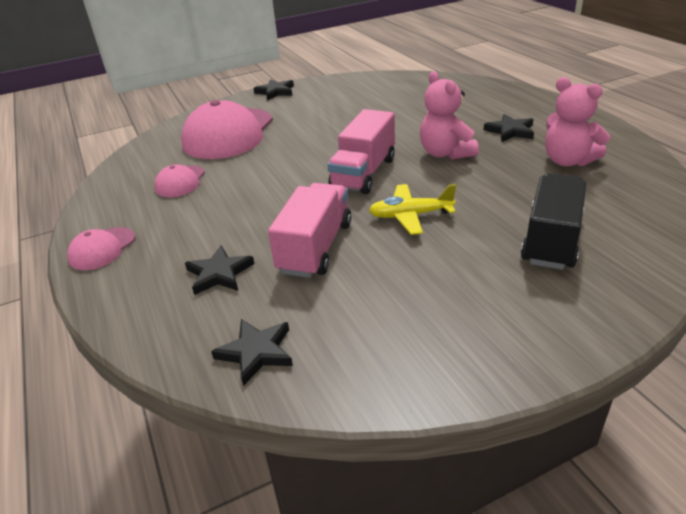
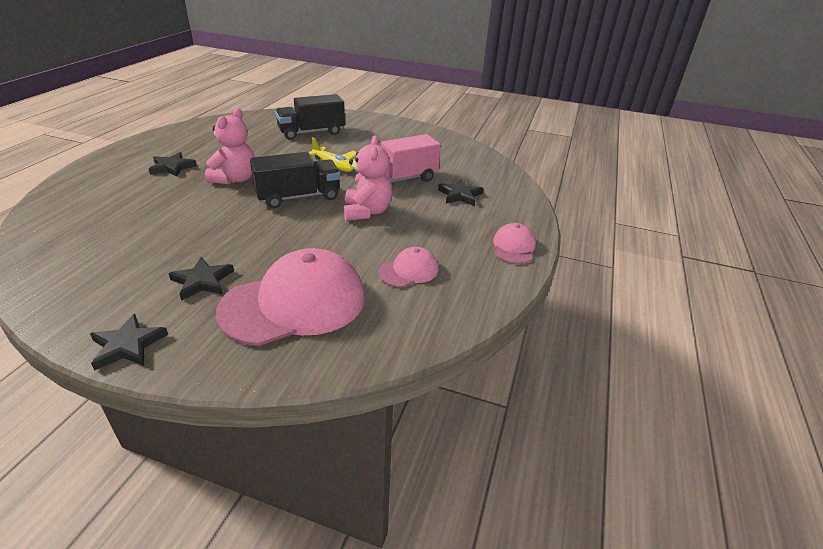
camera: 140 degrees left, 0 degrees up
(102, 249) = (513, 247): pink cap -> pink cap turned 60 degrees counterclockwise
(256, 352) = (479, 164): black star -> black star (202, 281)
(364, 173) = (298, 197): pink truck -> black truck
(567, 161) = (212, 143): pink teddy bear -> pink teddy bear (367, 212)

